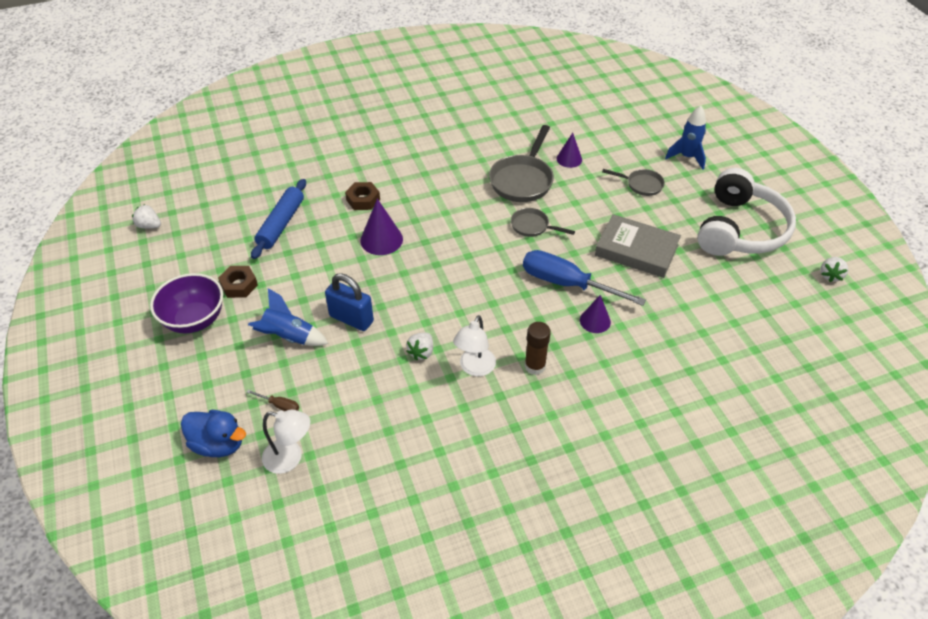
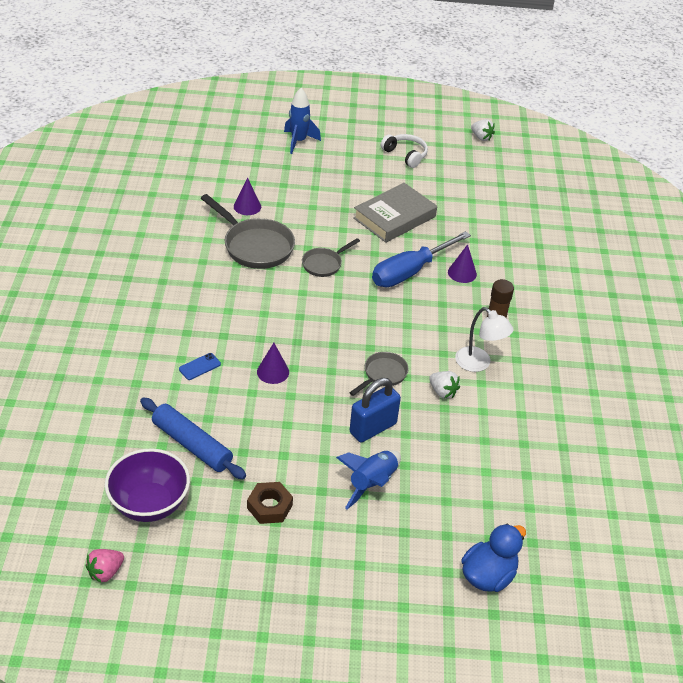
camera: 70 degrees left, 5 degrees down
(149, 226) = (105, 572): white strawberry -> pink strawberry
(194, 320) = (302, 559): purple bowl -> purple bowl (149, 504)
(279, 405) = (460, 514): brown screwdriver -> none
(290, 458) = (527, 522): white lamp -> none
(363, 199) = (199, 367): brown nut -> blue phone
(381, 239) = (273, 372): purple cone -> purple cone, size x0.66
(641, 185) = (315, 180): grey pan -> grey pan (383, 374)
(739, 229) = (405, 155): white headphones -> white headphones, size x0.48

